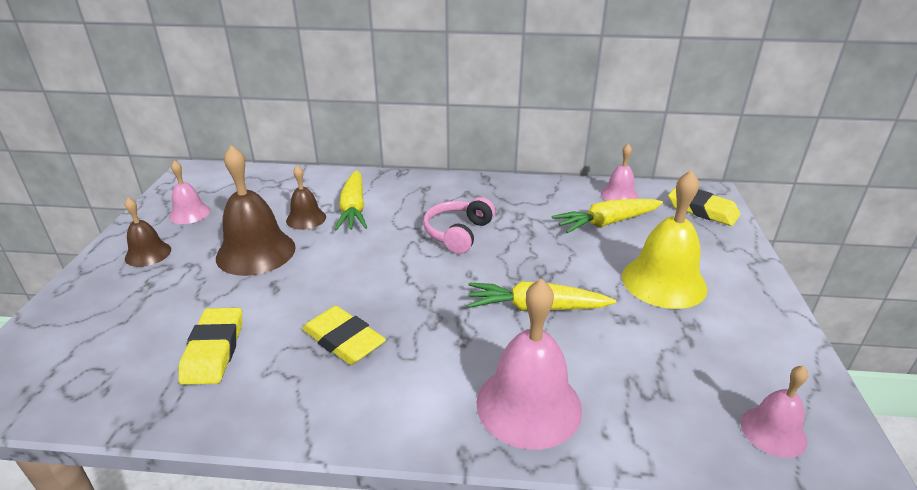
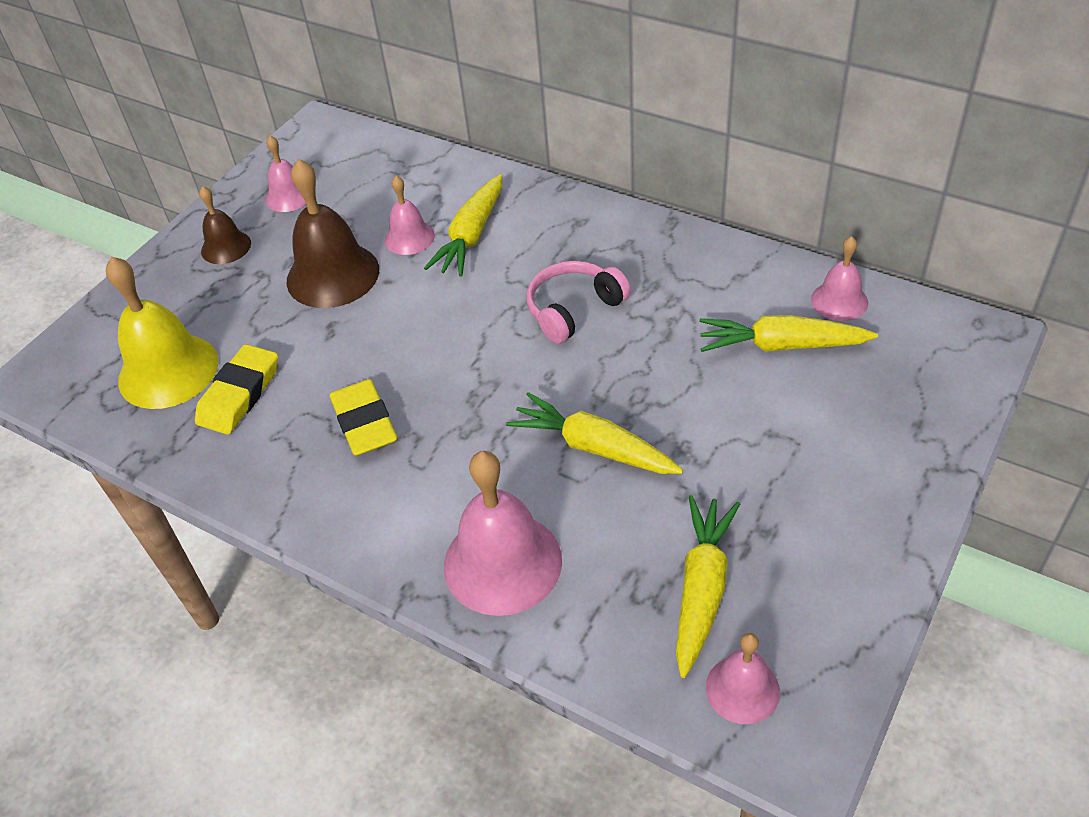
camera: 30 degrees right, 15 degrees up
(306, 218) = (409, 237): brown bell -> pink bell
(664, 282) = (782, 460): yellow bell -> yellow bell (168, 370)
(685, 373) = (702, 588): none -> yellow carrot
(702, 210) = (943, 361): yellow eraser -> none

